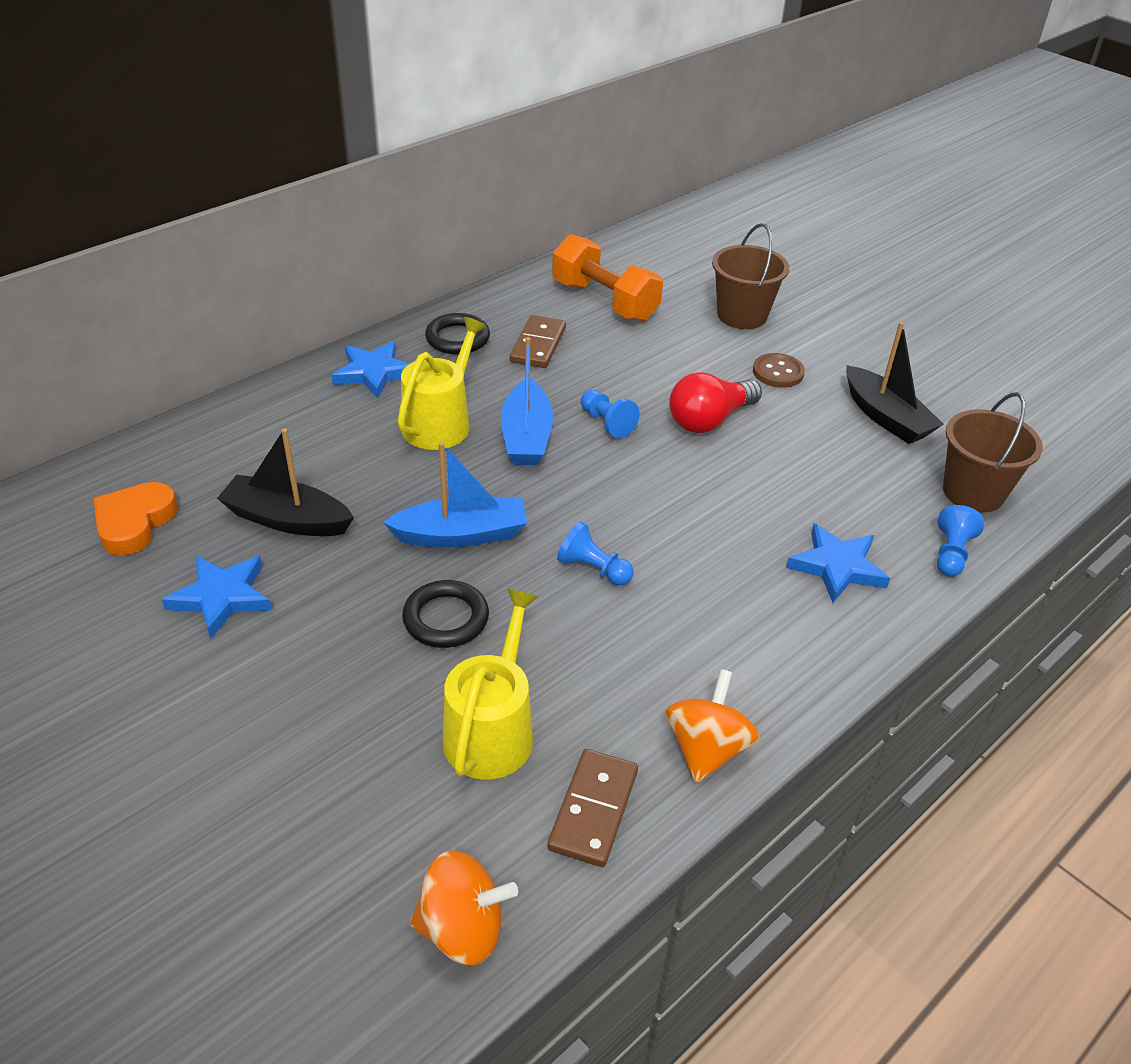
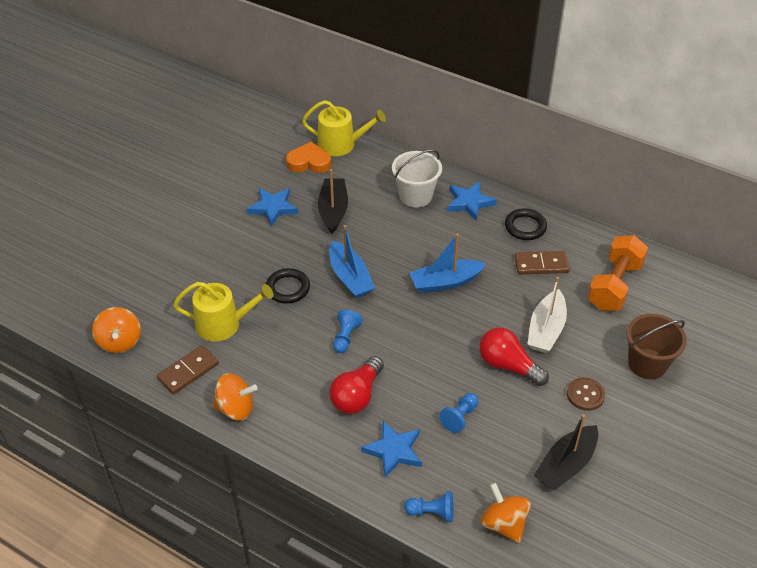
camera: 75 degrees right, 5 degrees up
(320, 420) = (415, 196): none -> white bucket
(440, 422) = (439, 243): yellow watering can -> yellow watering can (341, 144)
(593, 810) = (188, 371): brown domino -> brown domino turned 45 degrees counterclockwise
(607, 423) = (477, 315): blue pawn -> blue pawn (459, 417)
(658, 372) = (546, 330): none -> white boat
(720, 583) = (357, 395): none -> red light bulb
(973, 492) = (504, 524): brown bucket -> orange spinning top

